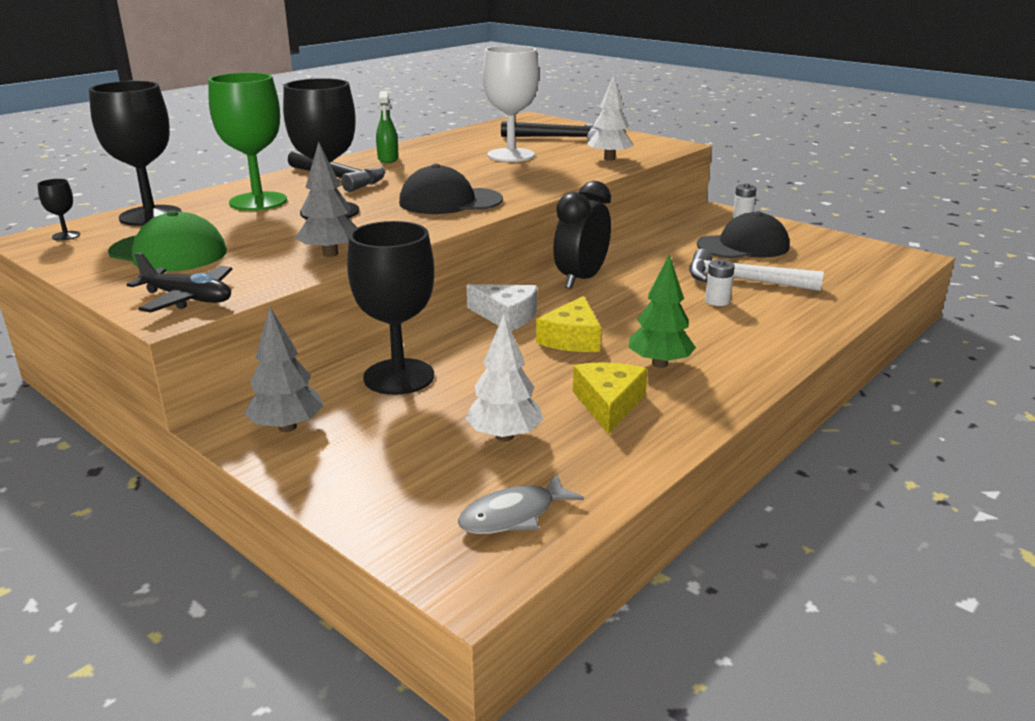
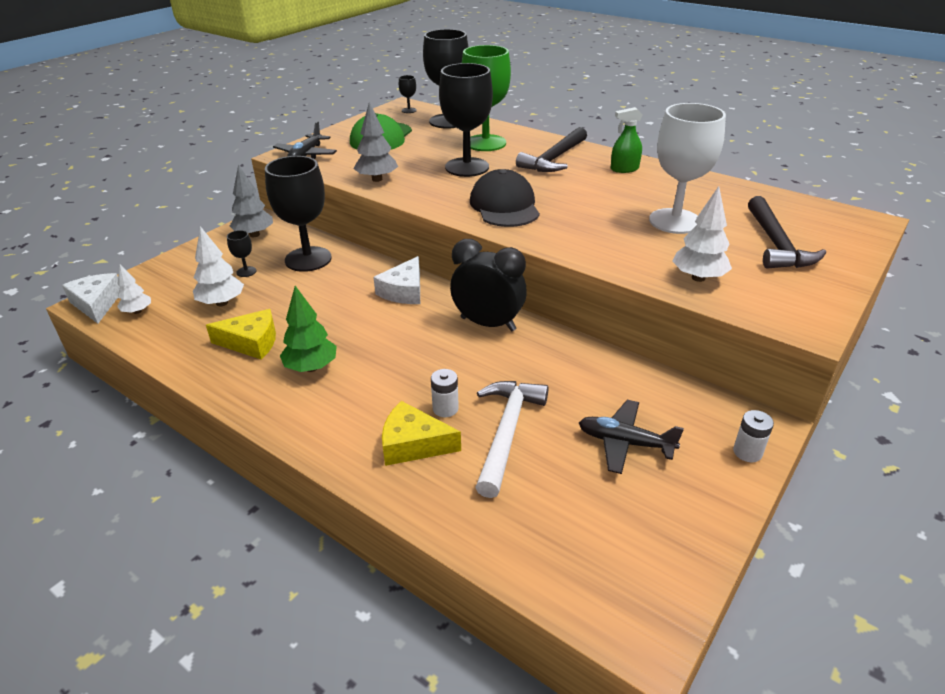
camera: 85 degrees right, 10 degrees up
(415, 424) = (246, 271): none -> black goblet
(476, 570) = (97, 304): none -> white cheese
(513, 515) = (137, 311): grey fish -> white tree
(572, 338) = (361, 323): yellow cheese -> yellow cheese (413, 444)
(743, 246) = (625, 443): black cap -> black plane

